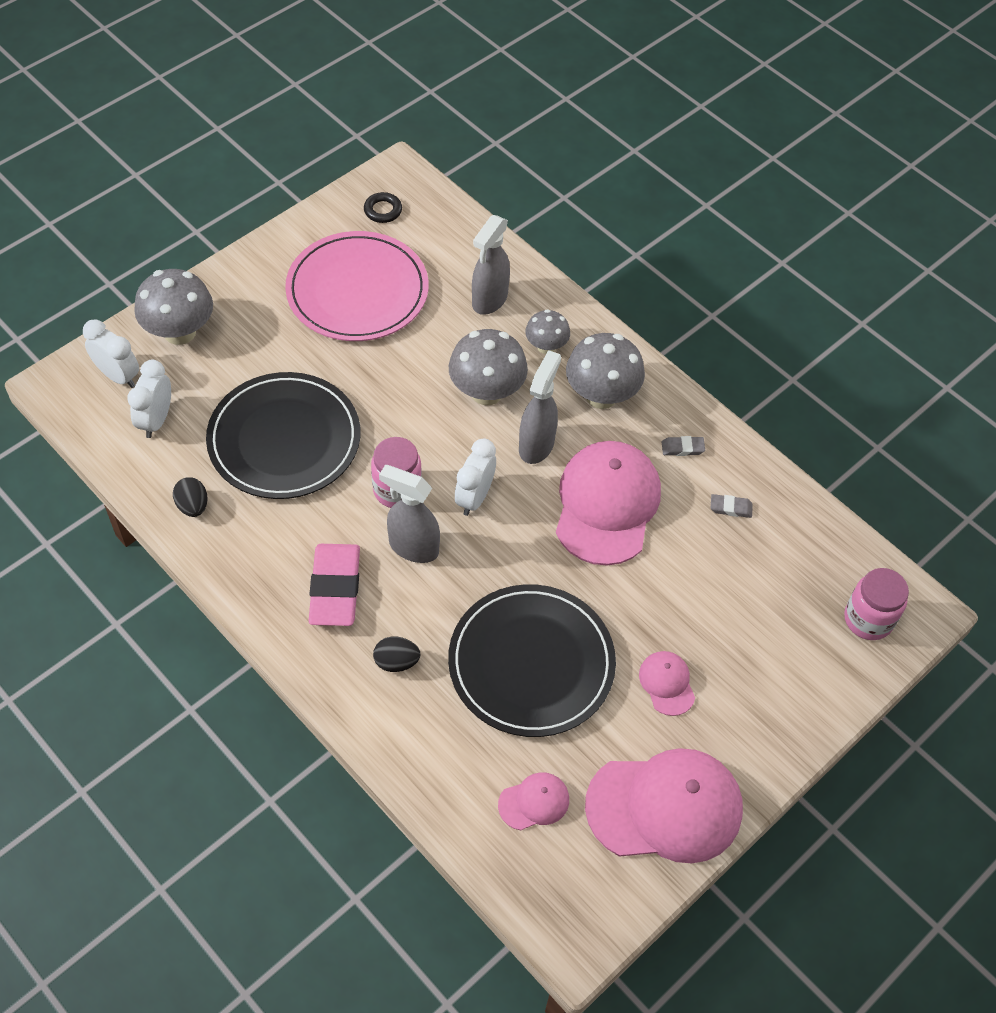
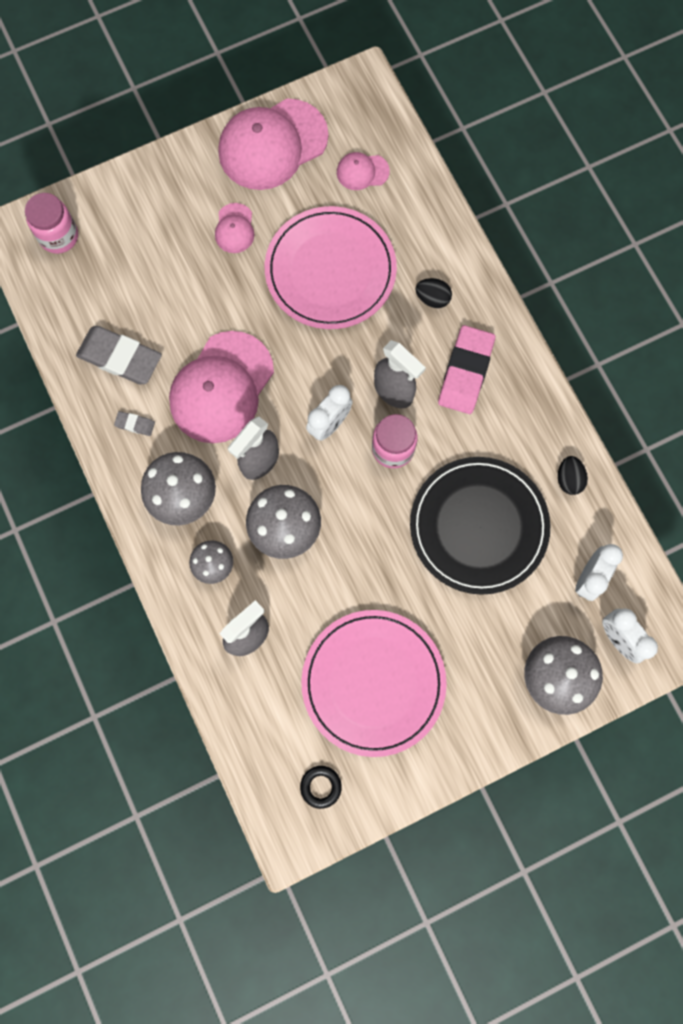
camera: 160 degrees left, 20 degrees up
(531, 663) = (330, 271): black plate -> pink plate
(665, 807) = (272, 145): pink cap -> pink cap turned 45 degrees counterclockwise
(730, 508) = (120, 357): grey eraser -> grey eraser, size x2.26

